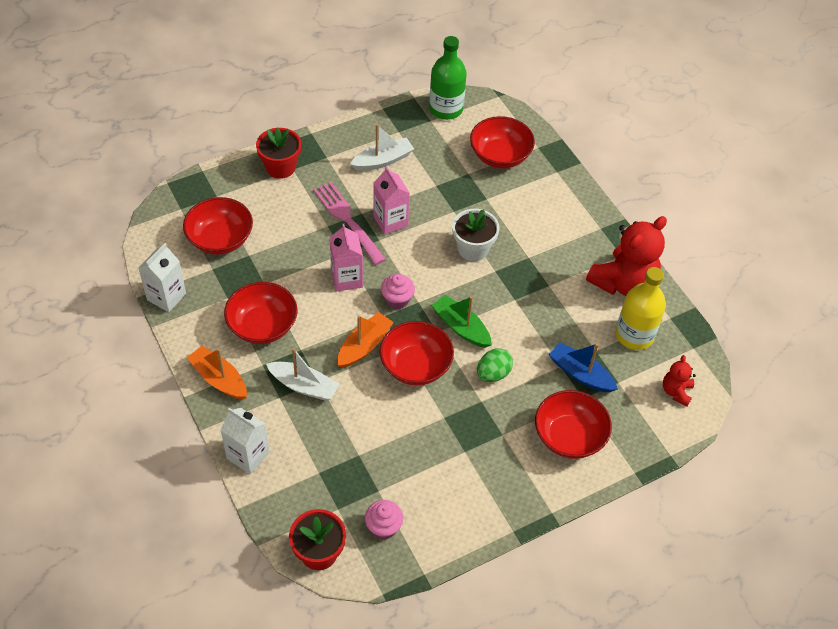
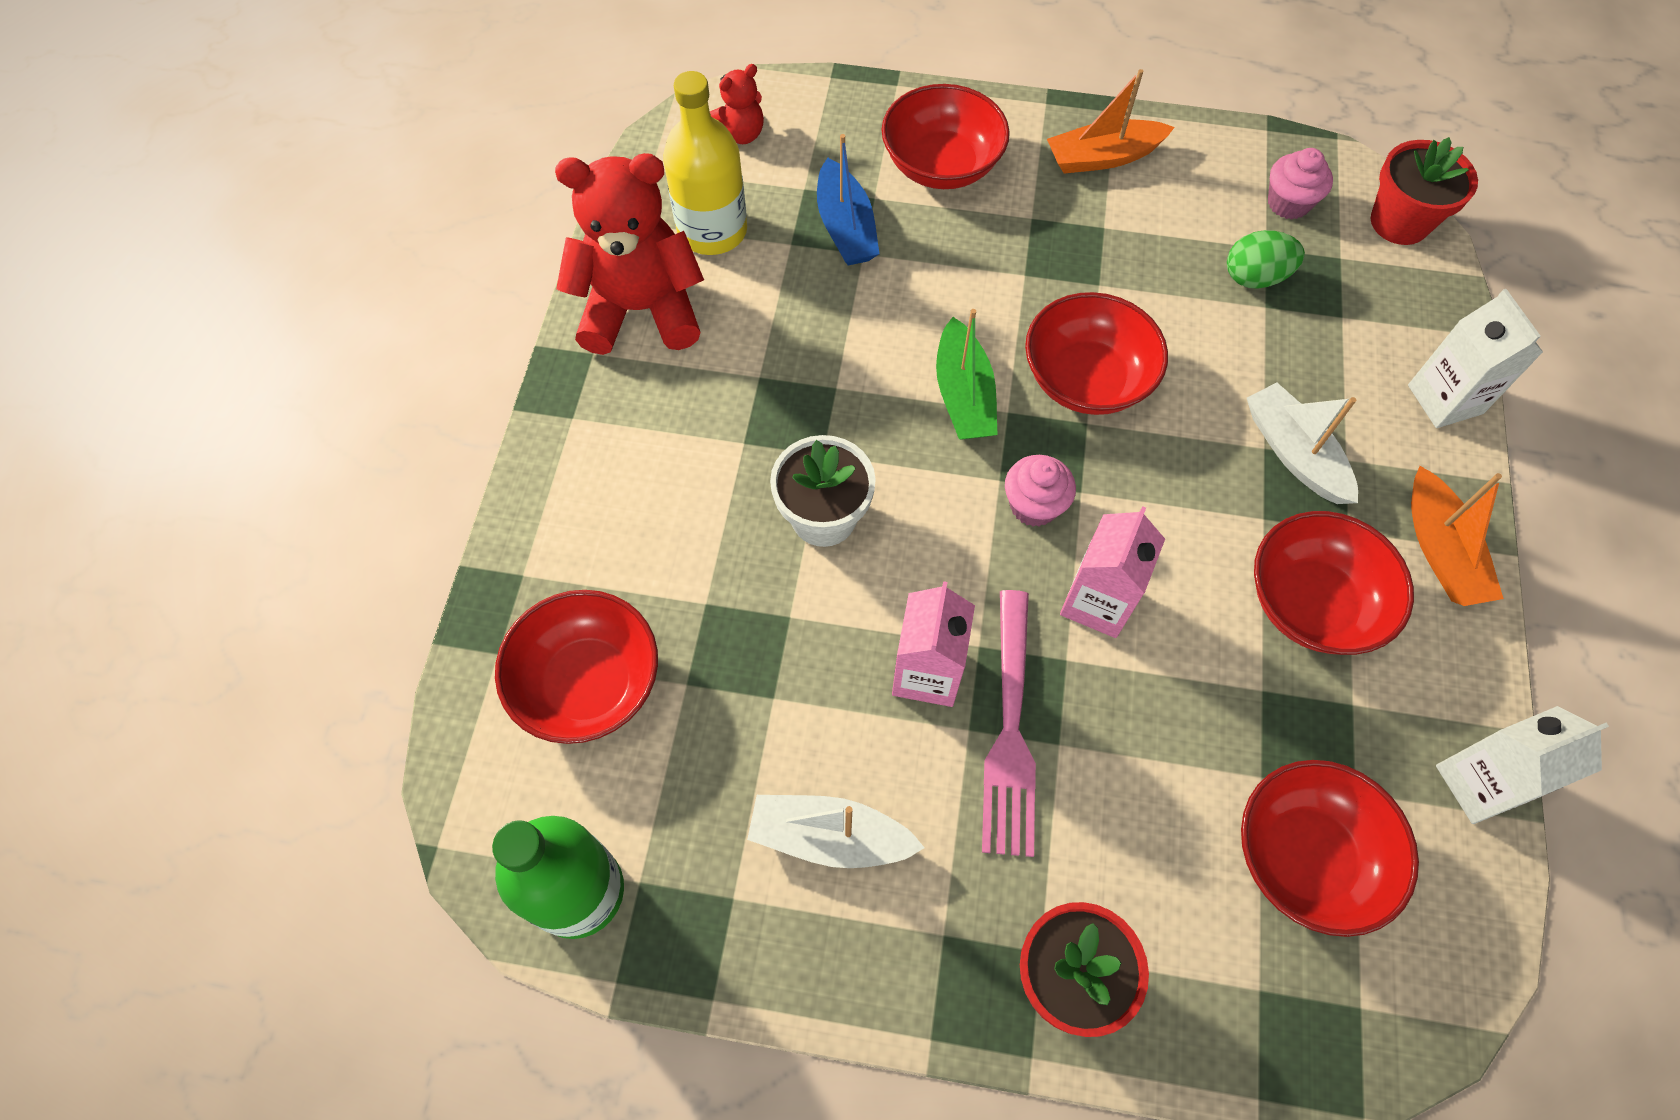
camera: 140 degrees left, 10 degrees up
(364, 346) = (1149, 460): orange boat -> orange boat (1103, 157)
(493, 374) = (974, 299): green egg -> green egg (1255, 277)

